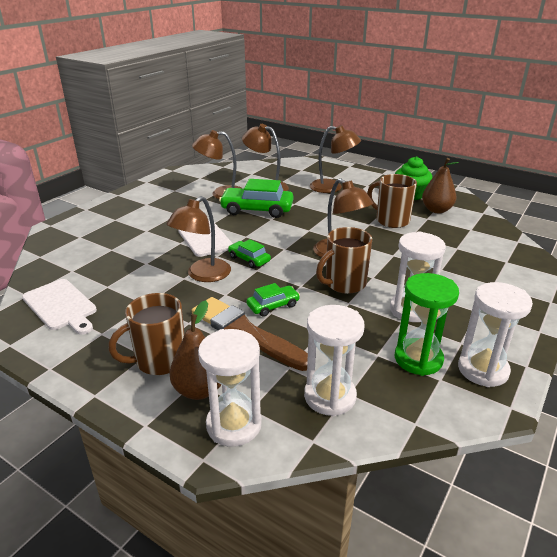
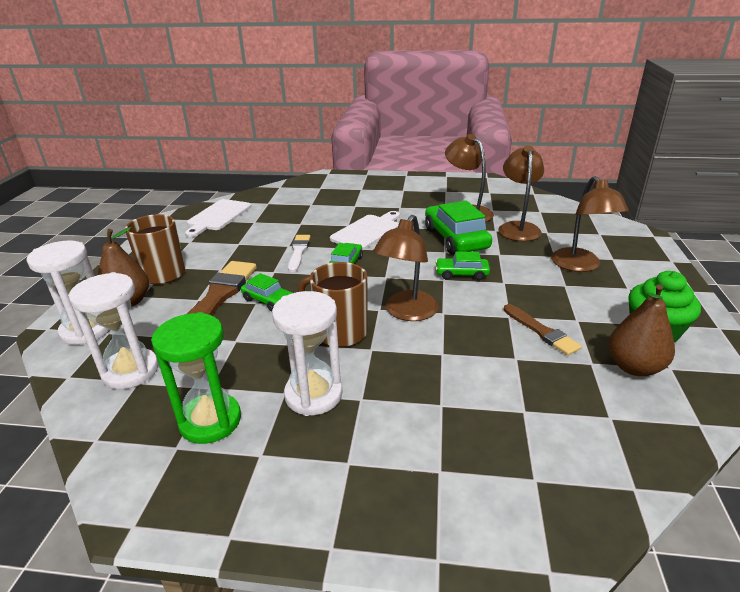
camera: 65 degrees right, 0 degrees up
(203, 275) = (298, 252): brown lamp -> white brush
(307, 222) = (461, 274): none -> green car
(391, 220) = (541, 331): brown mug -> brown brush
(483, 370) = (205, 486): white hourglass -> none

